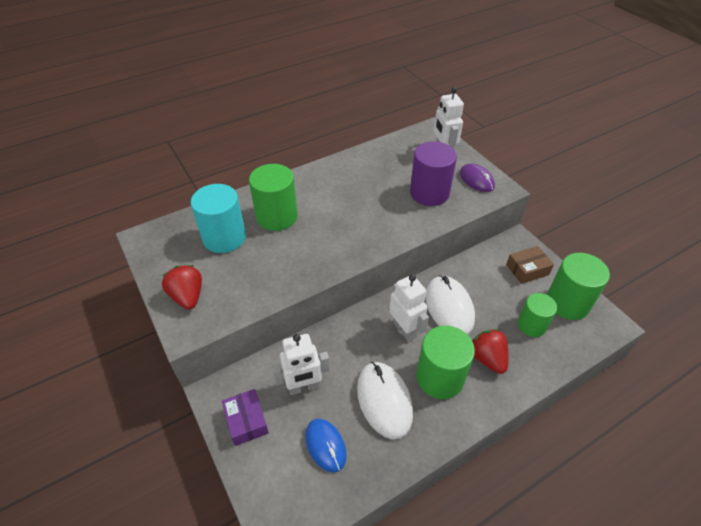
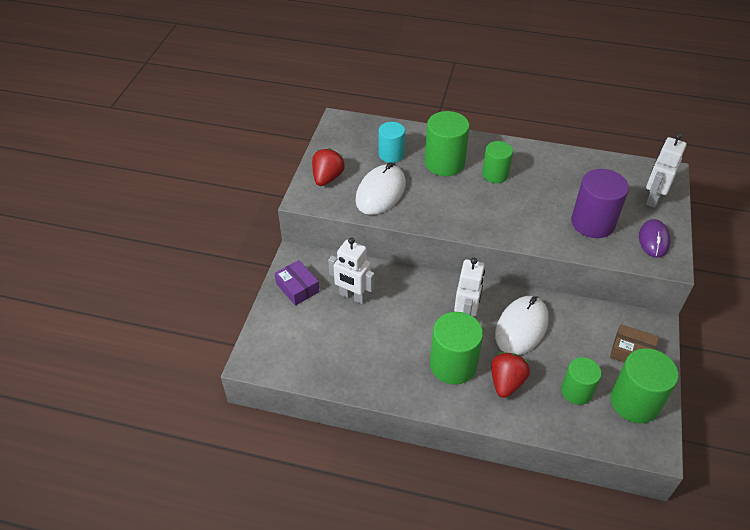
camera: 45 degrees right, 0 degrees up
(224, 237) = (391, 154): turquoise cylinder -> turquoise cylinder, size x0.65
(246, 421) = (297, 288): purple box -> purple box turned 60 degrees counterclockwise
(325, 201) = (495, 174): none -> green cylinder
(325, 445) = (328, 339): blue mouse -> none
(384, 400) = (396, 346): white mouse -> white mouse (380, 192)

